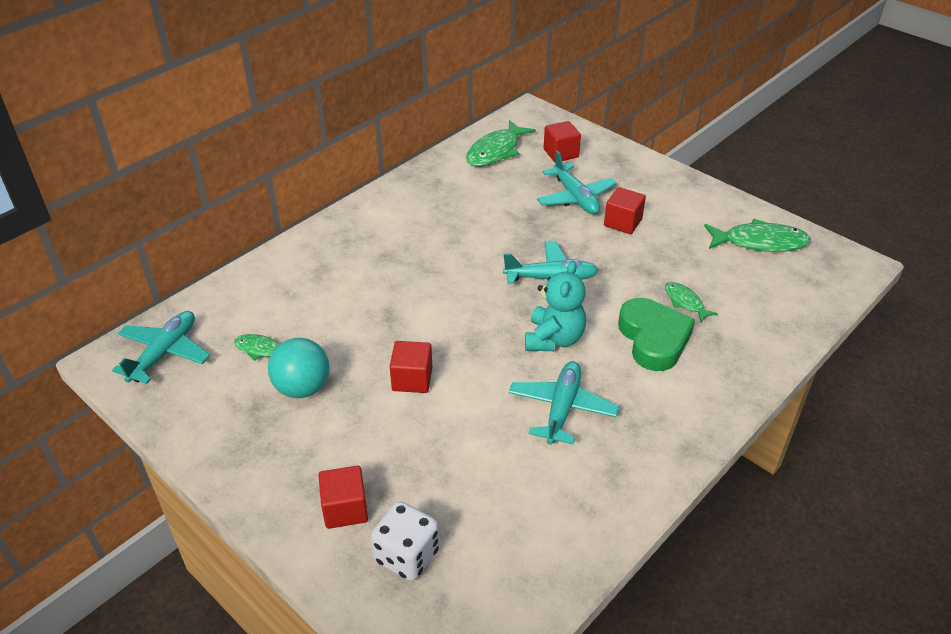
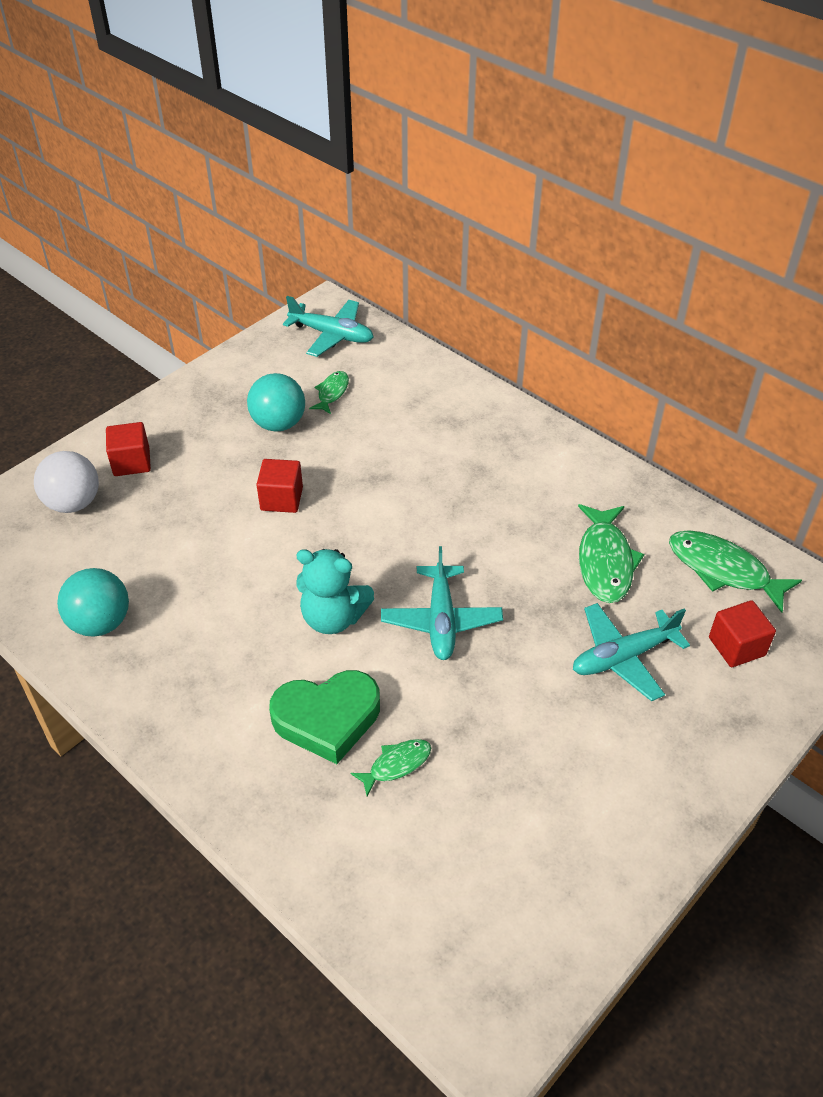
camera: 90 degrees right, 5 degrees up
(407, 556) = (73, 503): white dice -> white ball
(562, 408) = (224, 619): turquoise plane -> none
(575, 502) = (100, 623): none -> turquoise ball
(622, 222) = (569, 710): red cube -> none
(760, 242) = (538, 893): green fish -> green fish (605, 561)

